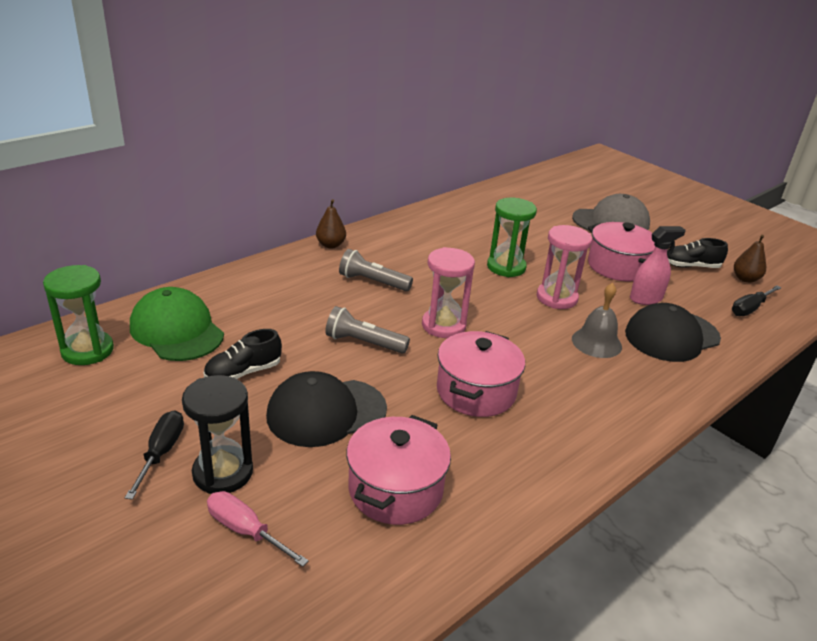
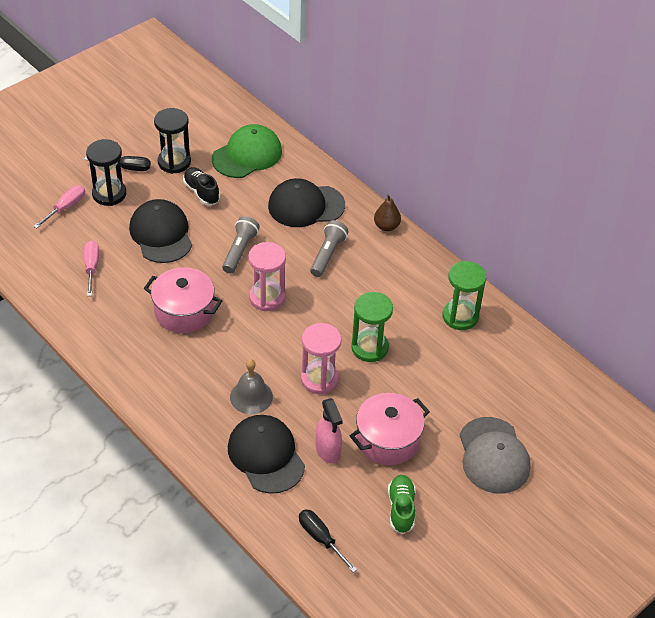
camera: 90 degrees right, 15 degrees up
(87, 350) = (221, 120): green hourglass -> green hourglass (460, 316)
(167, 398) = (174, 162): none -> black hourglass
(288, 291) = (306, 206): none -> black cap
(395, 489) = (91, 267): pink pot -> pink screwdriver
(690, 266) = (401, 509): black shoe -> green shoe
(745, 279) = (382, 555): brown pear -> none

